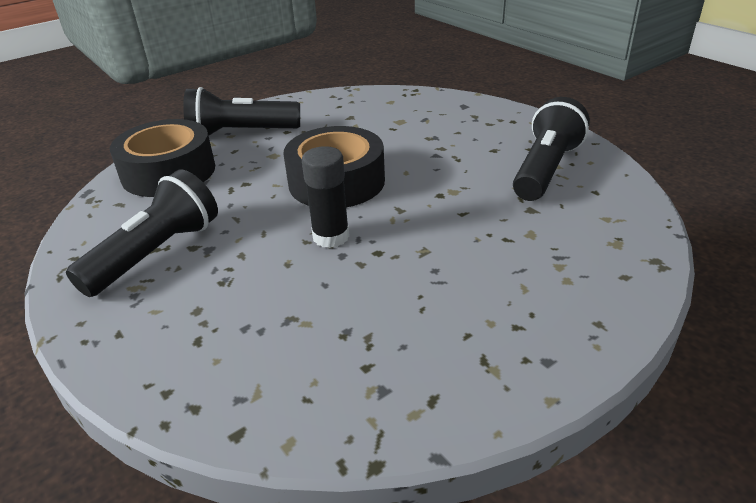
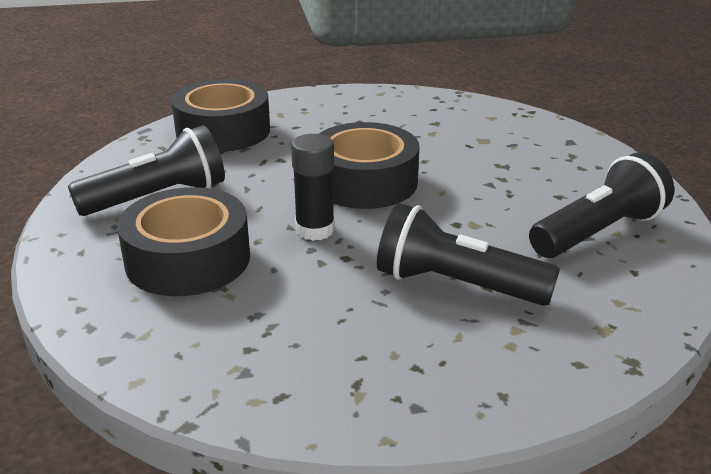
camera: 25 degrees right, 5 degrees down
(237, 303) = (188, 259): none -> black tape
(241, 133) = (315, 112): black flashlight -> black flashlight (456, 284)

